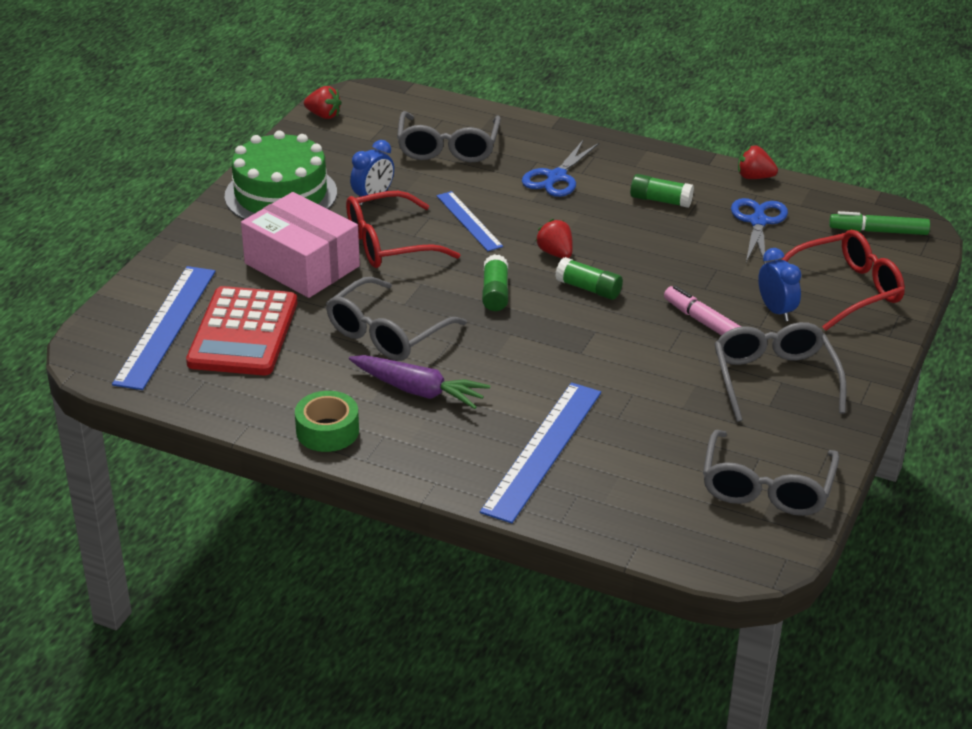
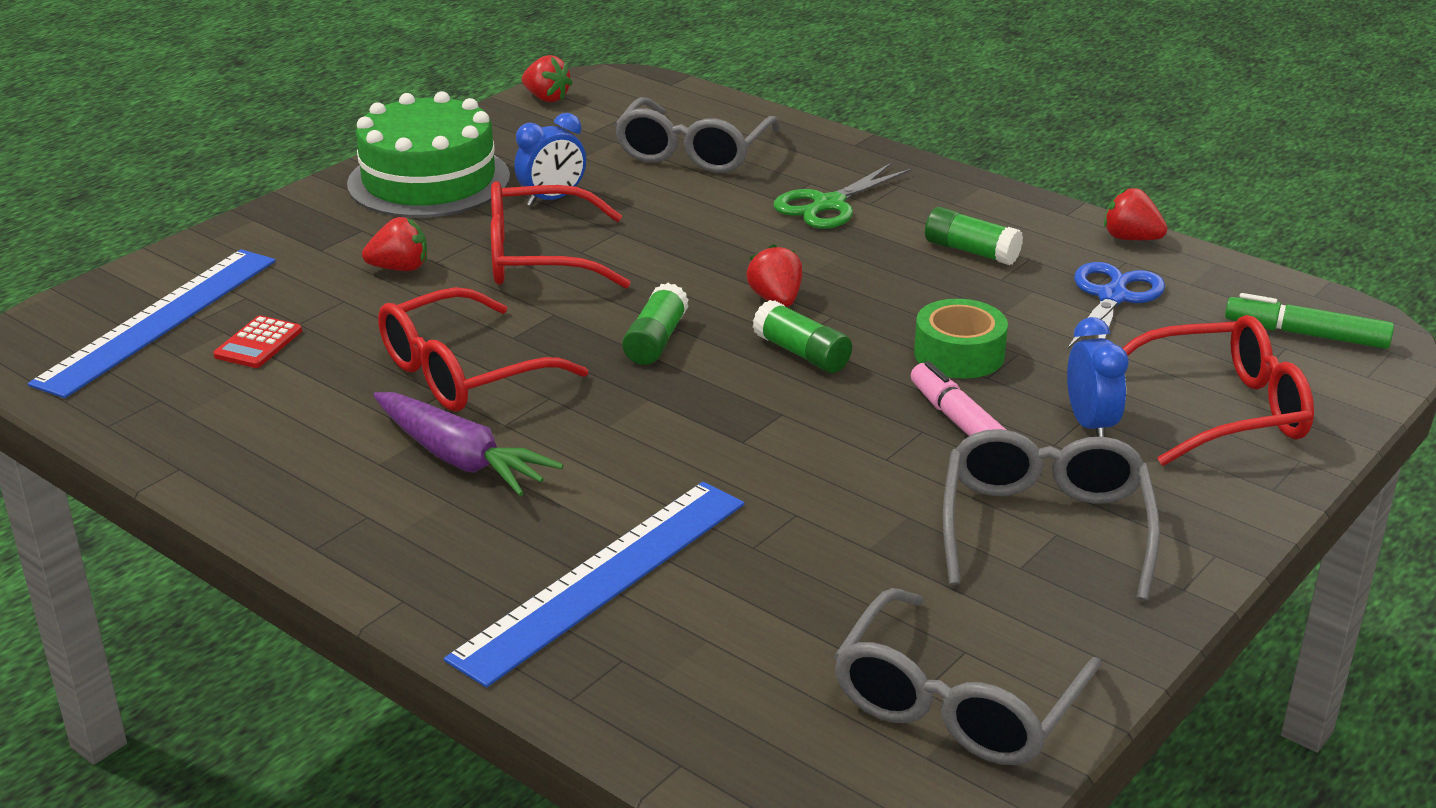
camera: 15 degrees right, 5 degrees down
(243, 333) = (258, 343): red calculator -> red calculator, size x0.41
(302, 265) = (400, 268): pink box -> red strawberry
(327, 431) = (287, 495): green tape -> green tape (959, 354)
(388, 333) = (464, 372): grey glasses -> red glasses
(469, 221) = (671, 243): blue ruler -> none
(556, 177) = (828, 205): blue scissors -> green scissors

